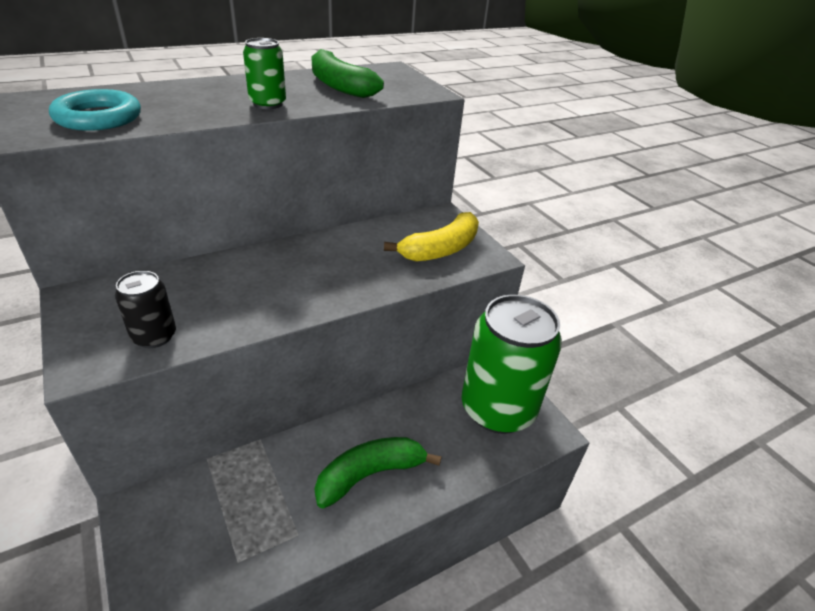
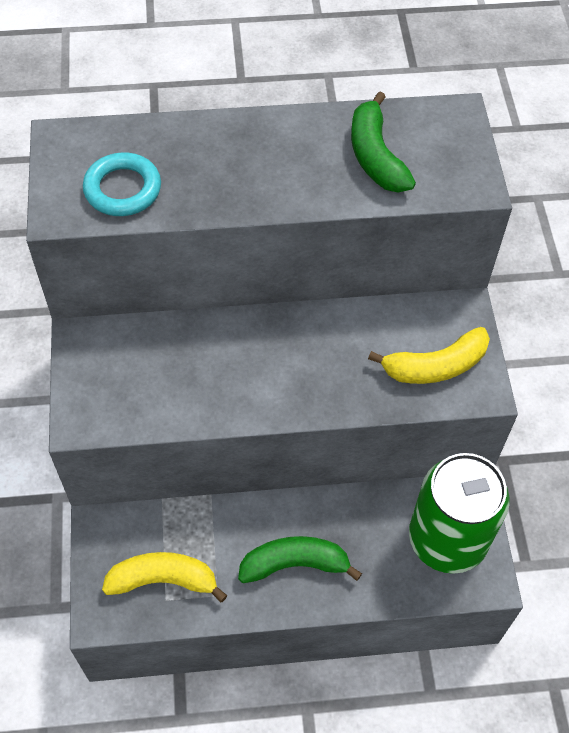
camera: 25 degrees right, 20 degrees up
(154, 336) = (135, 406): black can -> none
(229, 540) = (163, 580): none -> yellow banana
(268, 104) = (284, 187): green can -> none

